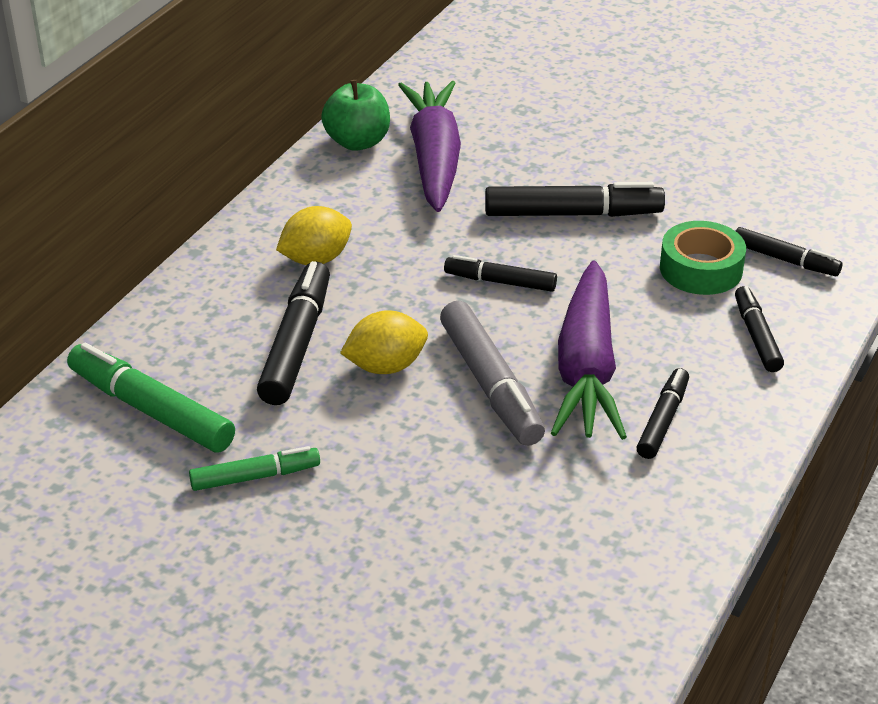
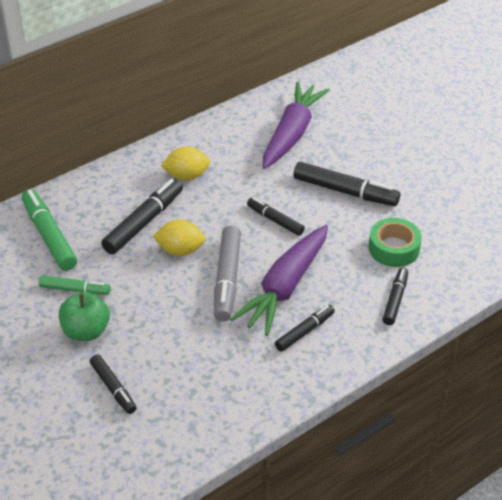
camera: 25 degrees right, 5 degrees up
(357, 142) = (257, 111): green apple -> green apple (86, 331)
(785, 260) = (448, 258): black marker -> black marker (113, 388)

